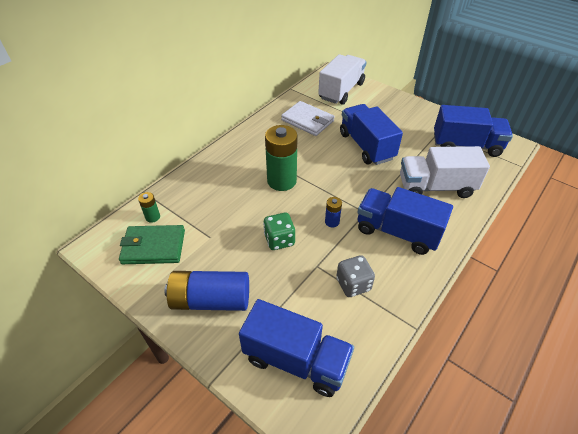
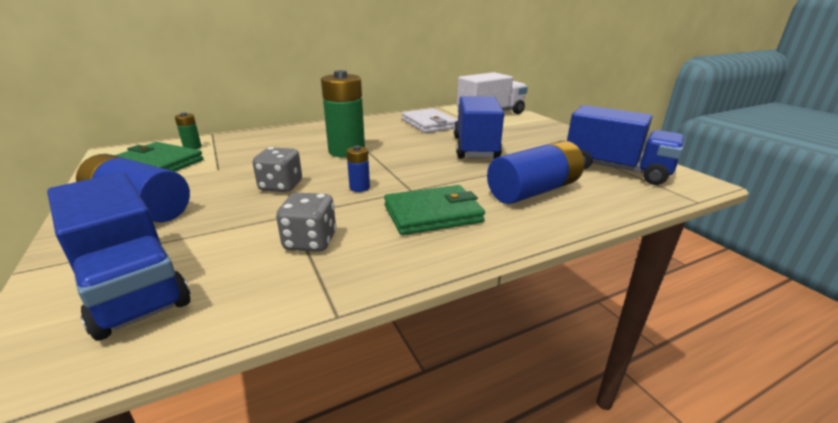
camera: 25 degrees right, 20 degrees down
(279, 240) = (281, 186): green dice -> grey dice
(397, 232) = (433, 214): blue truck -> green wallet
(435, 187) = (533, 191): white truck -> blue battery

